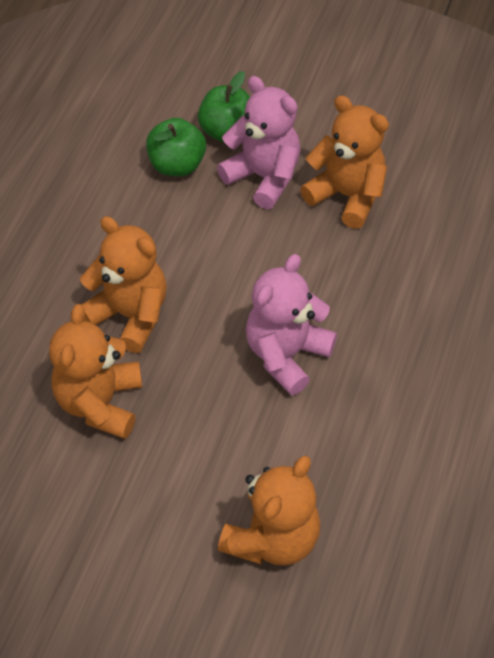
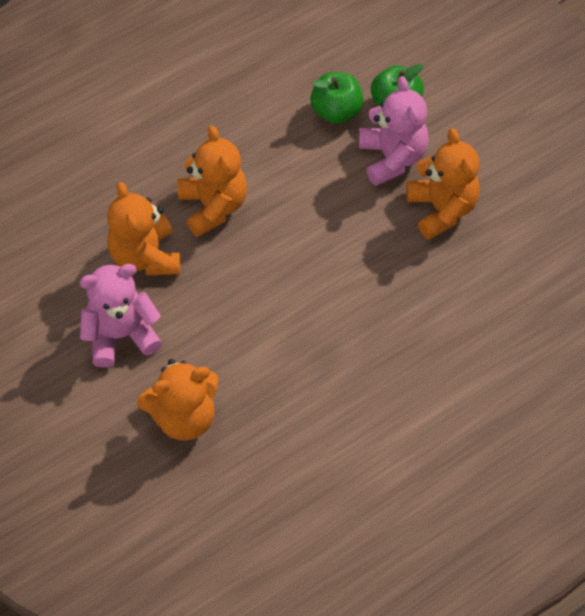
camera: 35 degrees right, 5 degrees up
(100, 403) = (145, 256): orange teddy bear -> orange teddy bear turned 60 degrees counterclockwise
(286, 355) = (296, 301): pink teddy bear -> pink teddy bear (121, 335)

